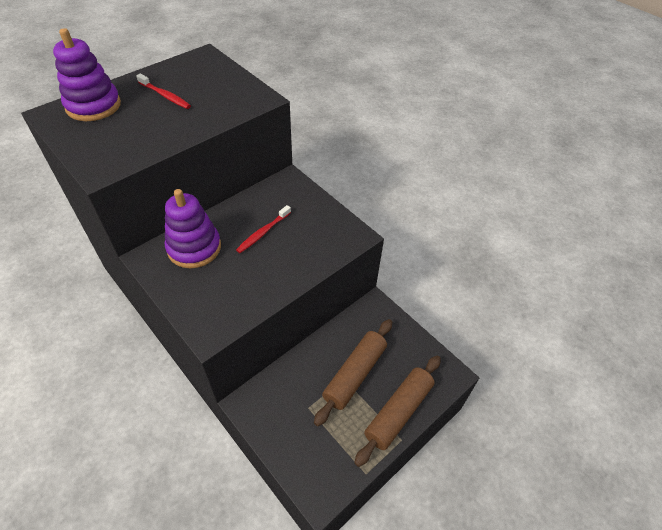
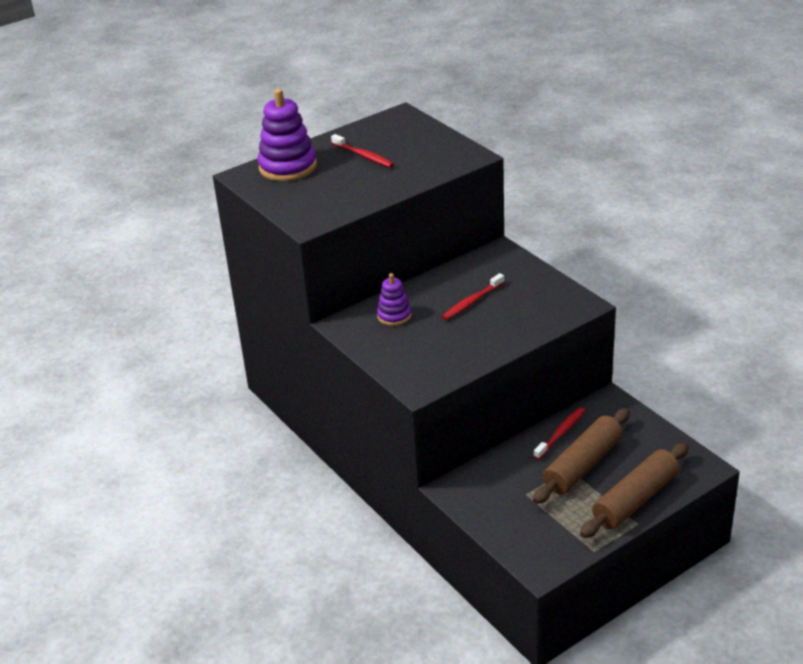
camera: 10 degrees right, 15 degrees down
(194, 248) = (394, 316): purple stacking toy -> purple stacking toy, size x0.57
(337, 340) = (560, 433): none -> red toothbrush

